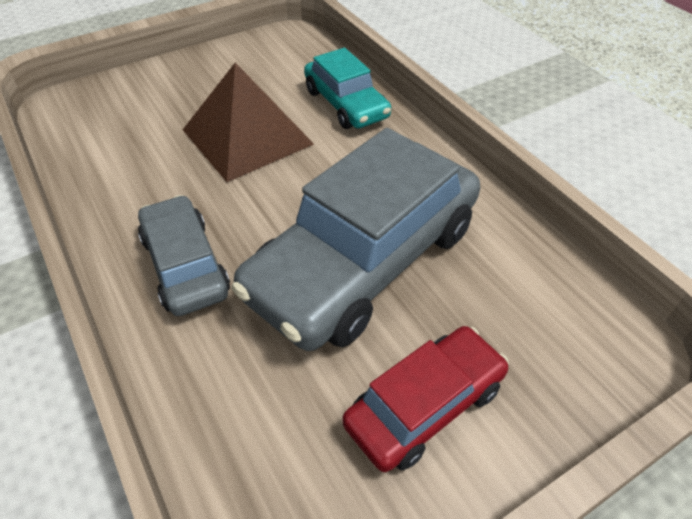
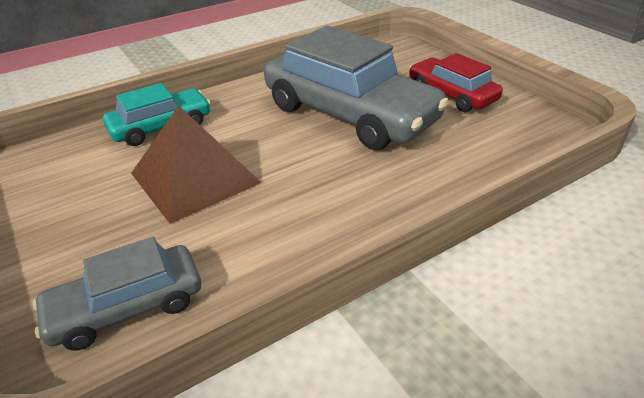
camera: 90 degrees left, 10 degrees down
(185, 265) = (365, 192): grey car -> grey car (126, 307)

